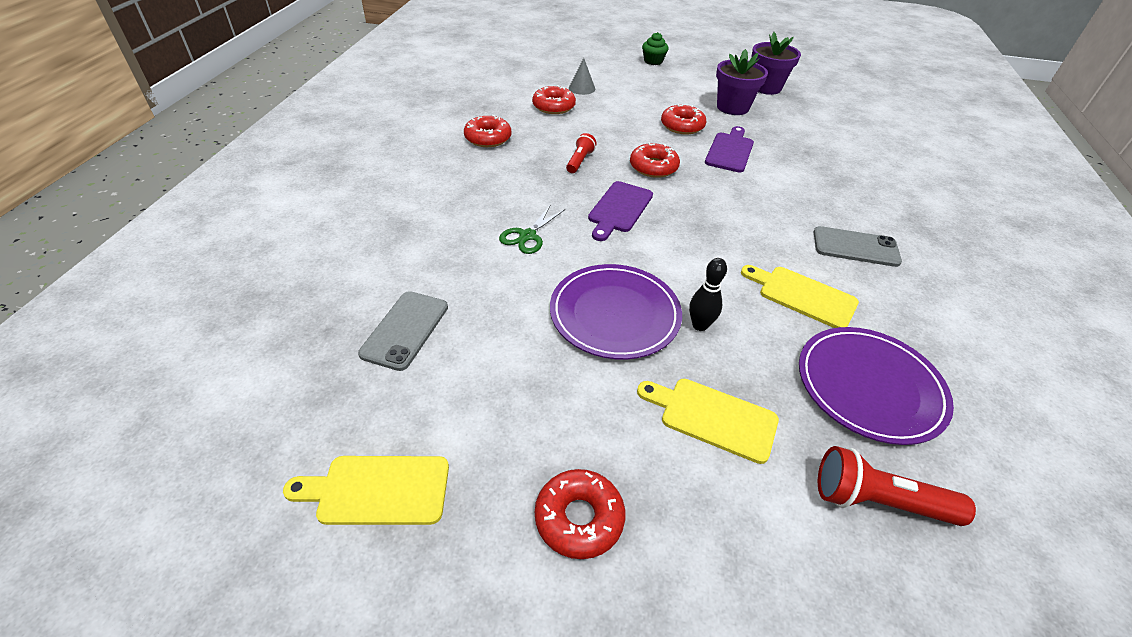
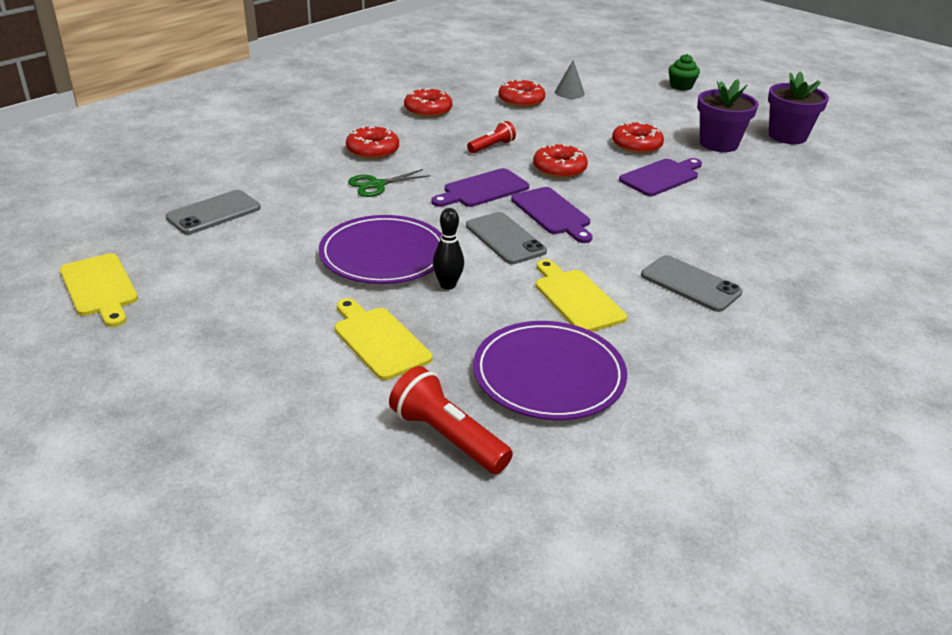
camera: 30 degrees right, 10 degrees down
(377, 490) = (100, 288): yellow cutting board -> yellow cutting board turned 150 degrees counterclockwise
(579, 518) = (207, 352): red donut -> red donut (372, 150)
(689, 255) = (505, 239): none -> grey phone
(696, 214) = (552, 213): none -> purple cutting board

